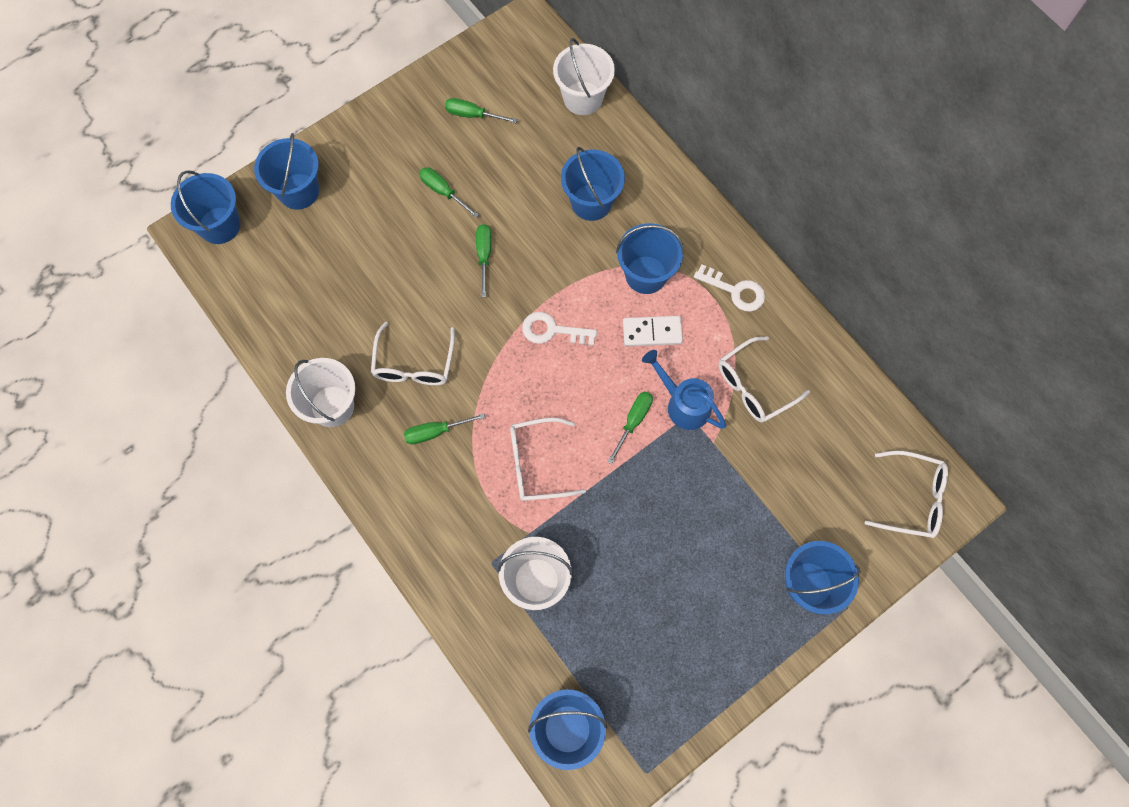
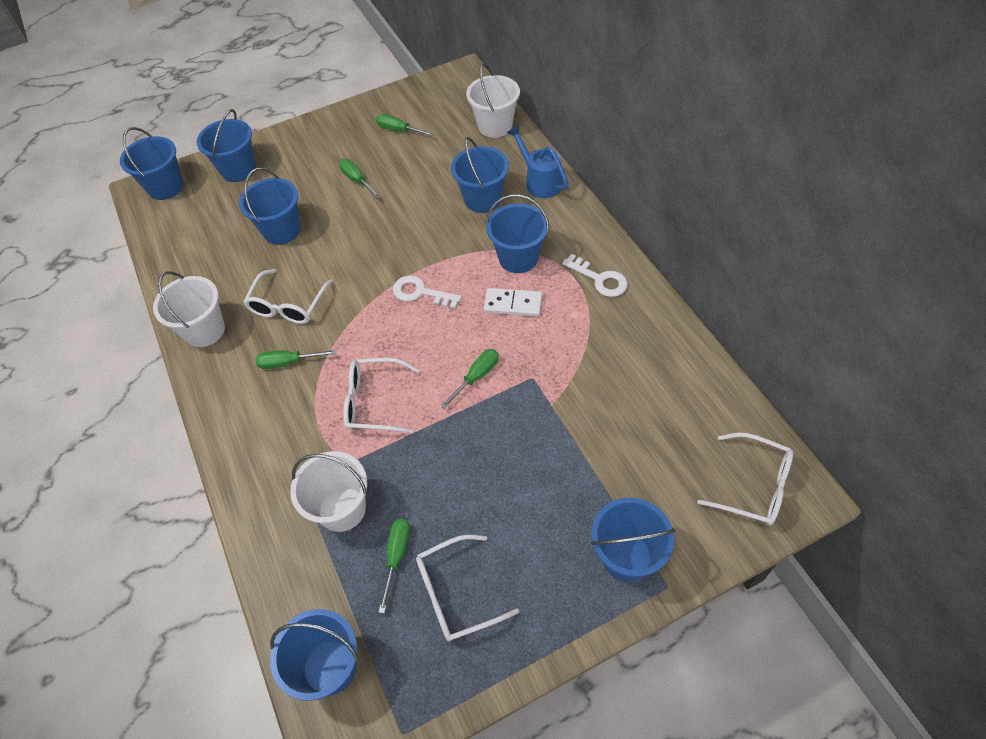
camera: 15 degrees right, 15 degrees down
(377, 269) = (281, 230): none -> blue bucket
(484, 255) = (377, 229): green screwdriver -> green screwdriver (396, 556)
(683, 404) = (529, 367): blue watering can -> blue watering can (540, 181)
(753, 386) = (602, 360): white glasses -> white glasses (456, 594)

